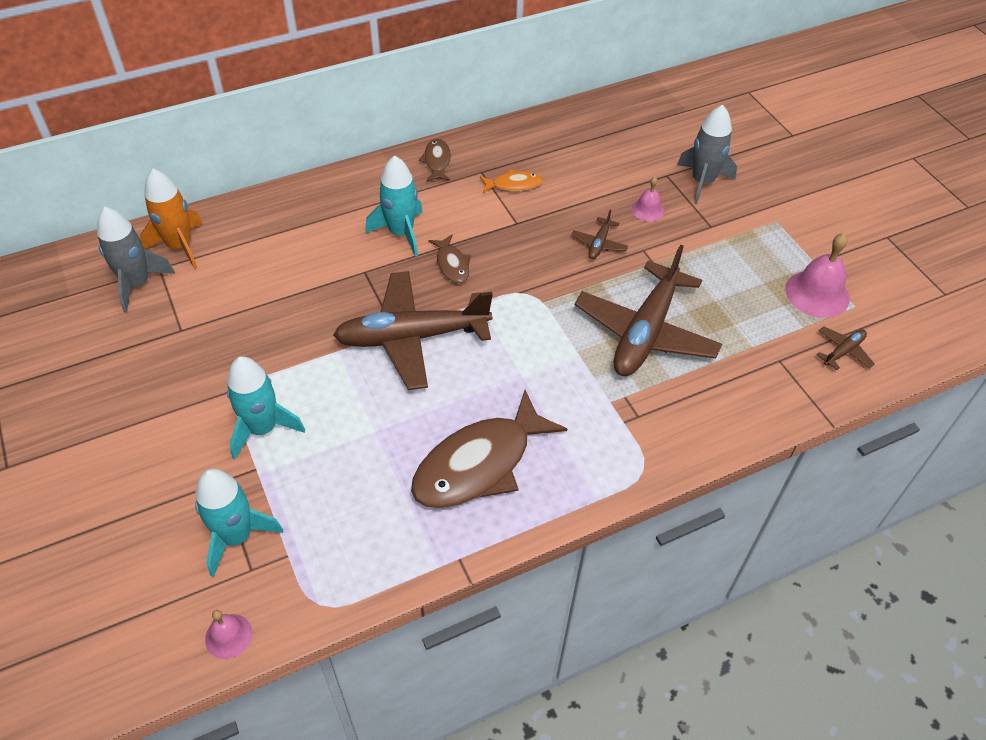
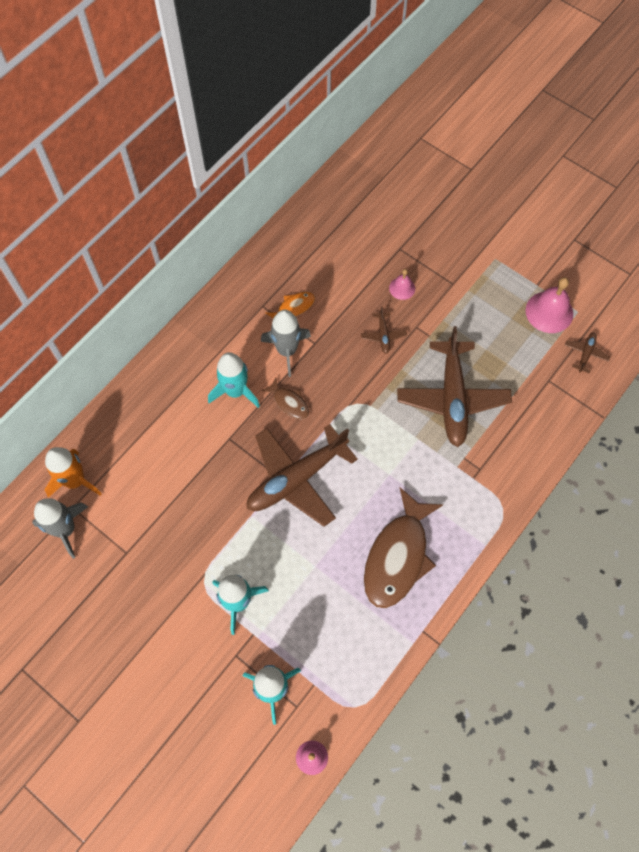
camera: 25 degrees left, 15 degrees up
(437, 161) = (223, 311): brown fish -> none
(702, 182) = (428, 244): grey rocket -> grey rocket (287, 351)

